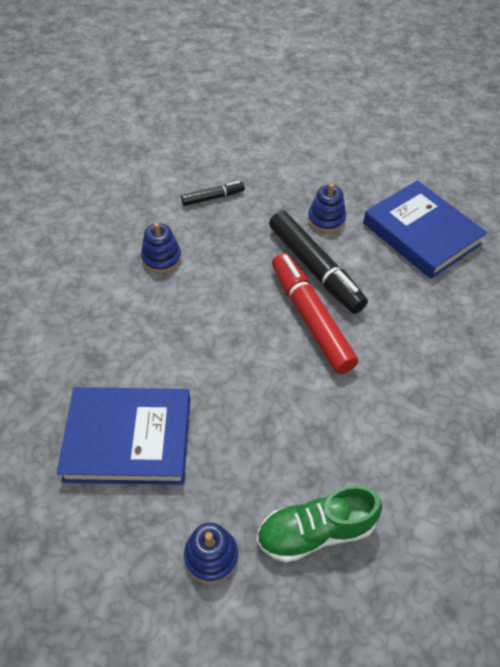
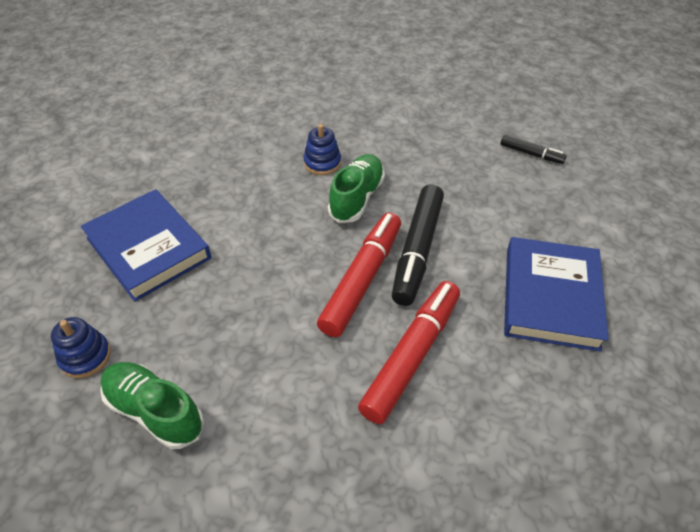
camera: 50 degrees right, 5 degrees down
(213, 197) = (414, 150): black marker -> black marker (531, 154)
(225, 265) = (356, 198): none -> green shoe
(326, 219) = (479, 225): blue stacking toy -> none
(403, 338) = (411, 355): none -> red marker

